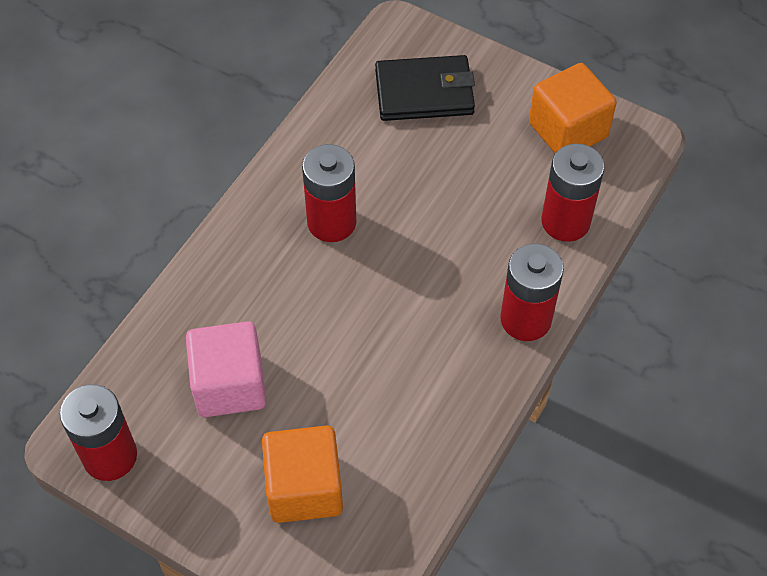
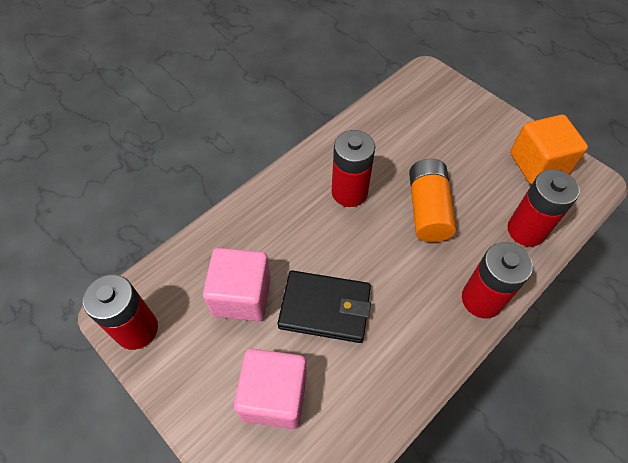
camera: 15 degrees right, 0 degrees up
(304, 488) = (274, 396): orange cube -> pink cube
(424, 92) = (437, 117): black wallet -> black wallet (325, 308)
(438, 222) = (427, 209): none -> orange battery

